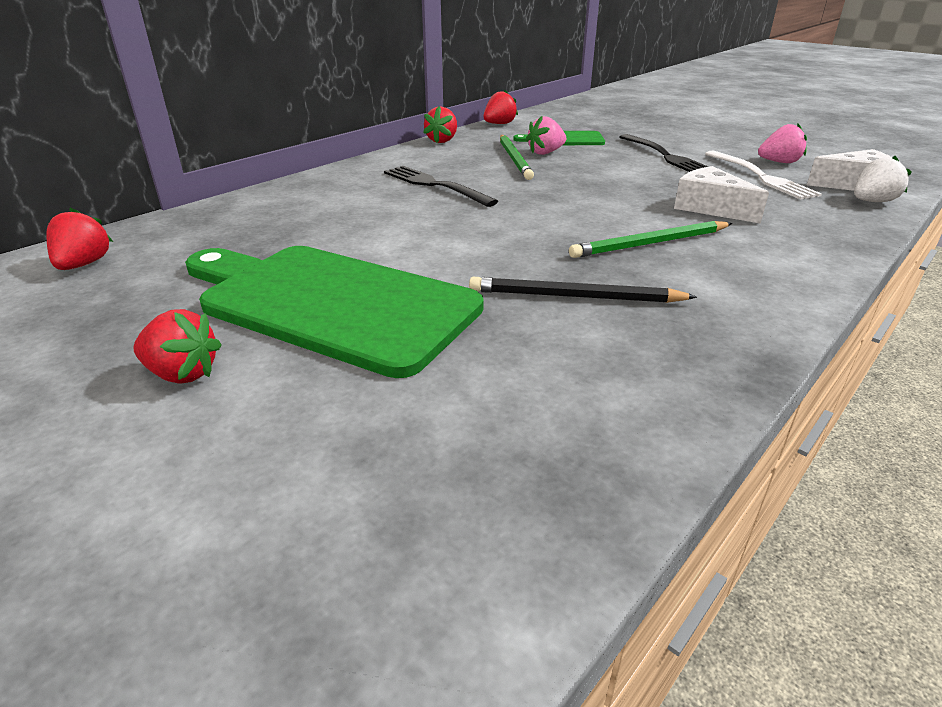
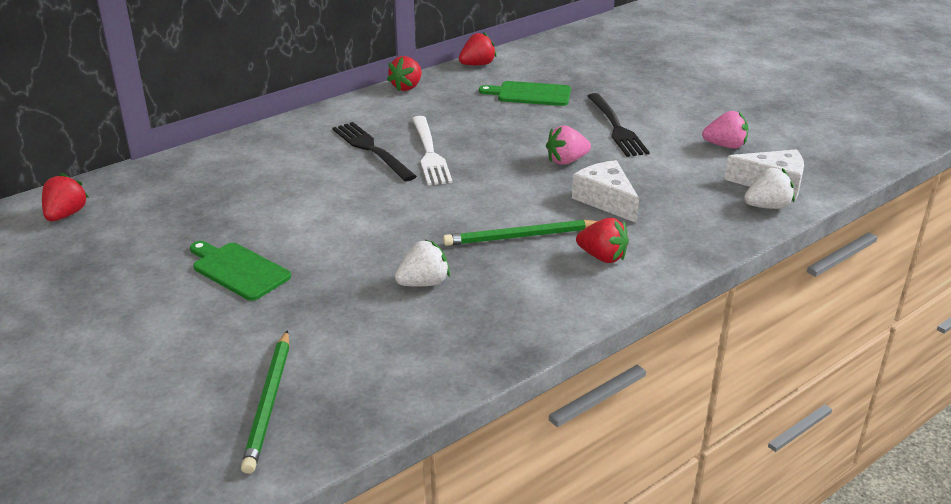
camera: 10 degrees right, 0 degrees up
(182, 374) = (124, 317): red strawberry -> red strawberry (602, 257)
(330, 303) = (238, 270): green cutting board -> green cutting board, size x0.48
(514, 159) = (464, 120): green pencil -> green pencil (269, 403)
(545, 153) = (499, 113): pink strawberry -> pink strawberry (566, 161)
(574, 297) = (423, 283): black pencil -> white strawberry
(760, 176) = (688, 164): white fork -> white fork (429, 153)

